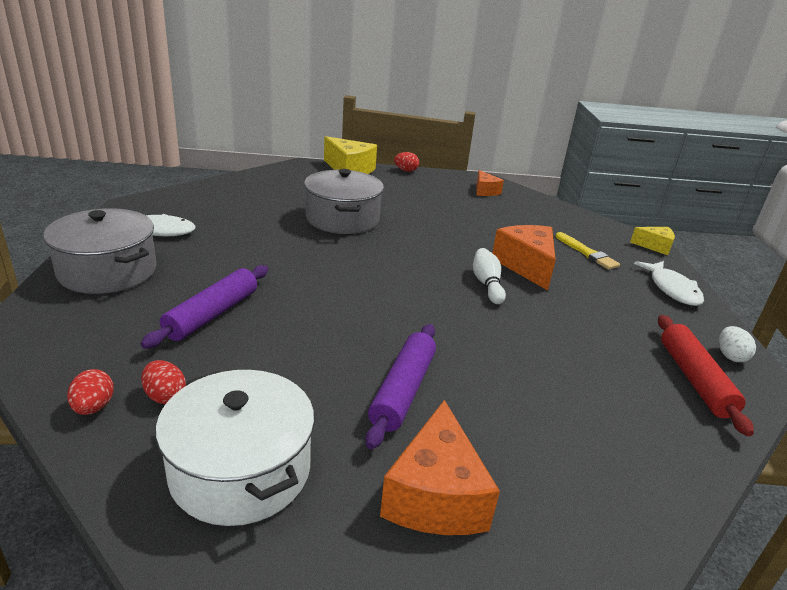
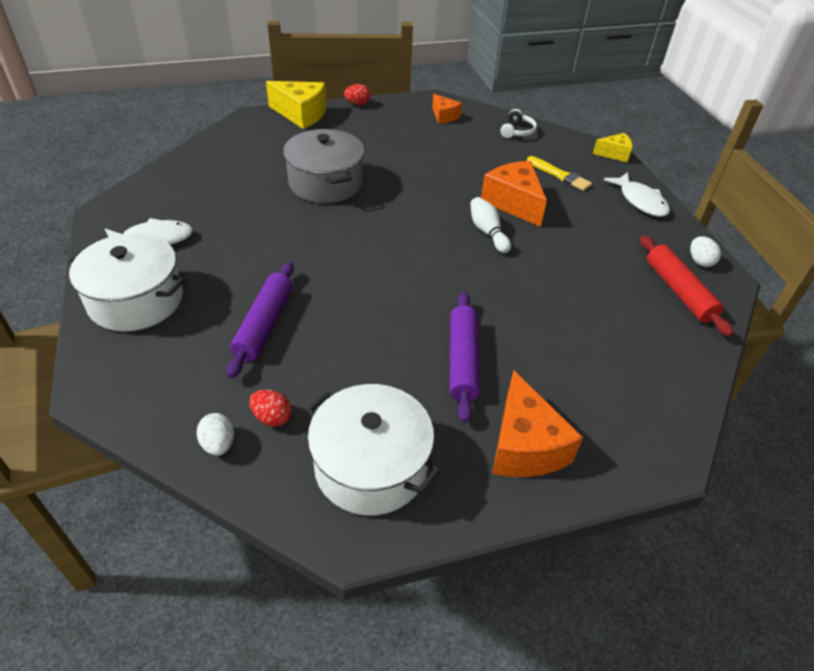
camera: 15 degrees left, 15 degrees up
(93, 407) = (218, 444): red egg -> white egg
(107, 271) = (136, 300): grey pot -> white pot
(554, 213) = (517, 131): none -> white headphones

